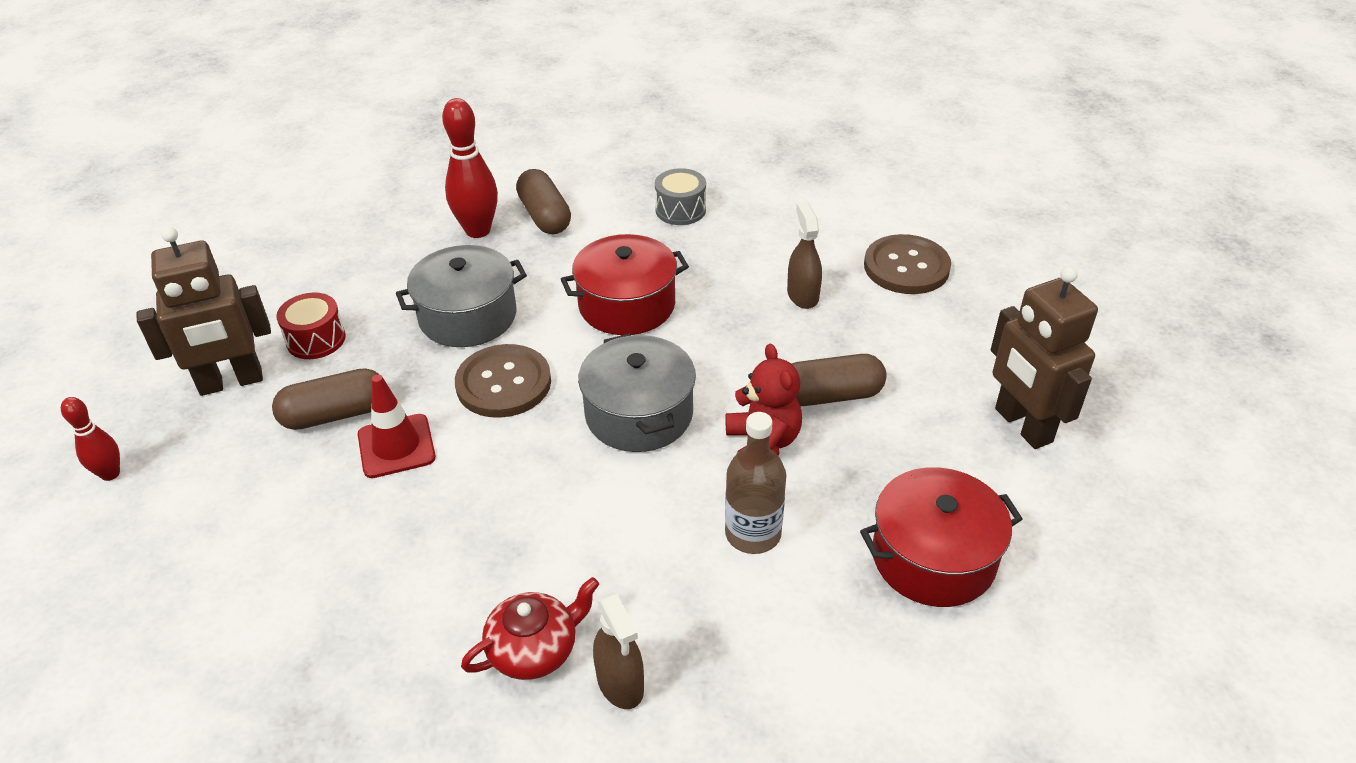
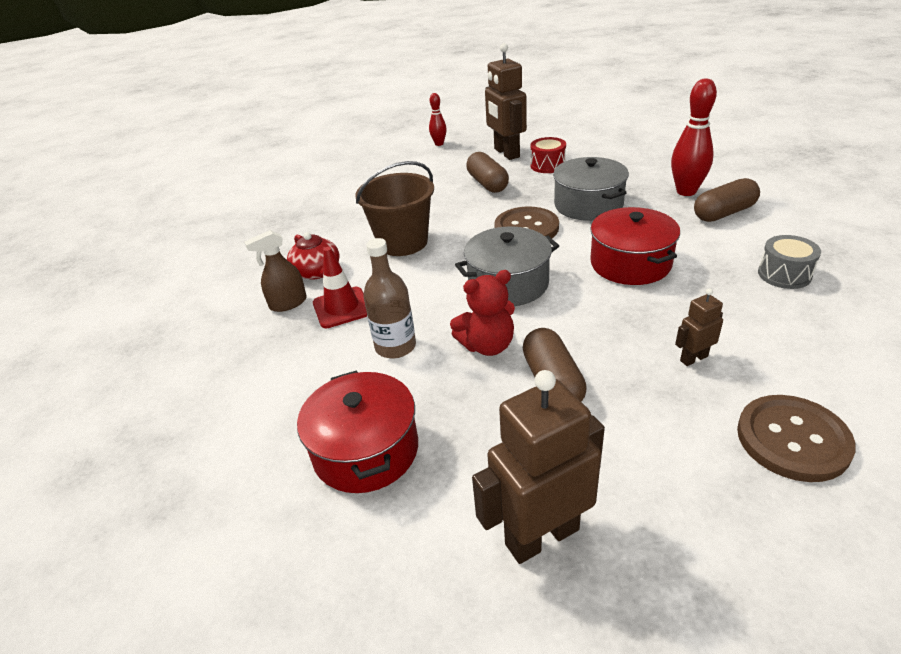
camera: 90 degrees right, 5 degrees down
(396, 446) = (465, 205): red traffic cone -> red traffic cone (342, 308)
(484, 529) = (403, 242): none -> brown bucket
(802, 295) = (693, 358): brown spray bottle -> brown robot

